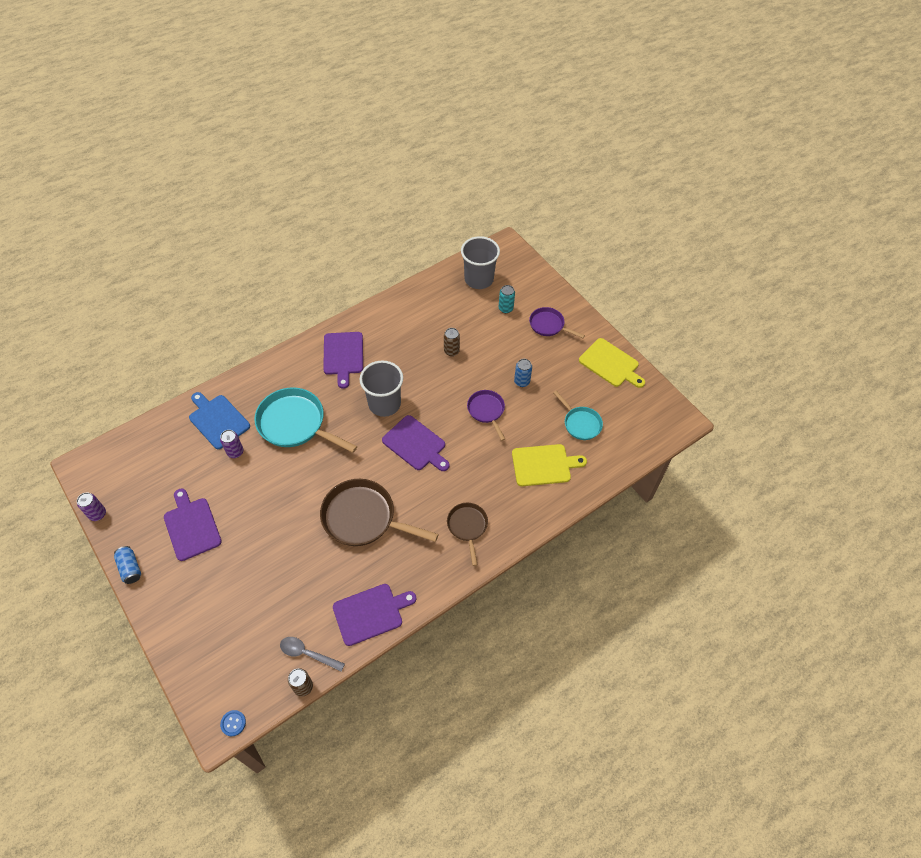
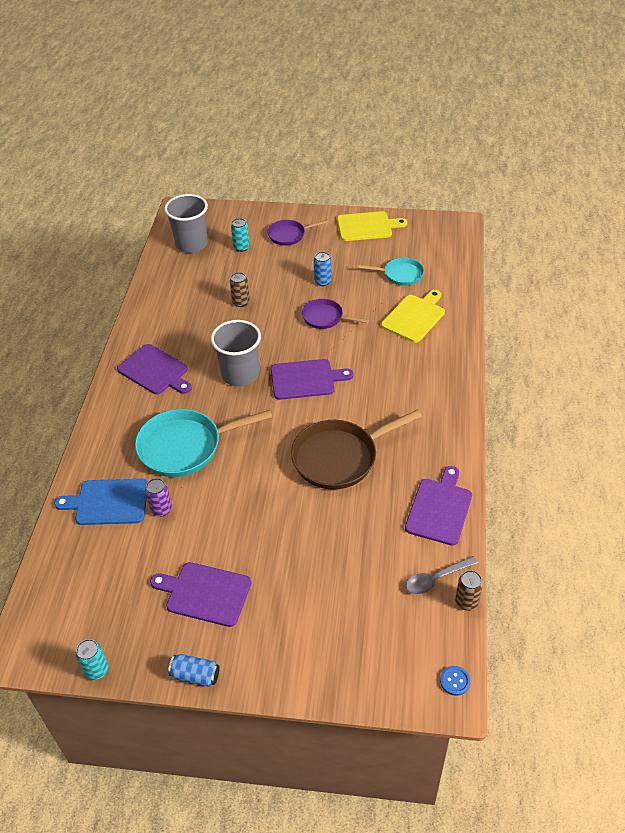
camera: 45 degrees left, 10 degrees down
(97, 514) = (96, 670): purple can -> turquoise can
(467, 527) = (422, 395): brown pan -> none

